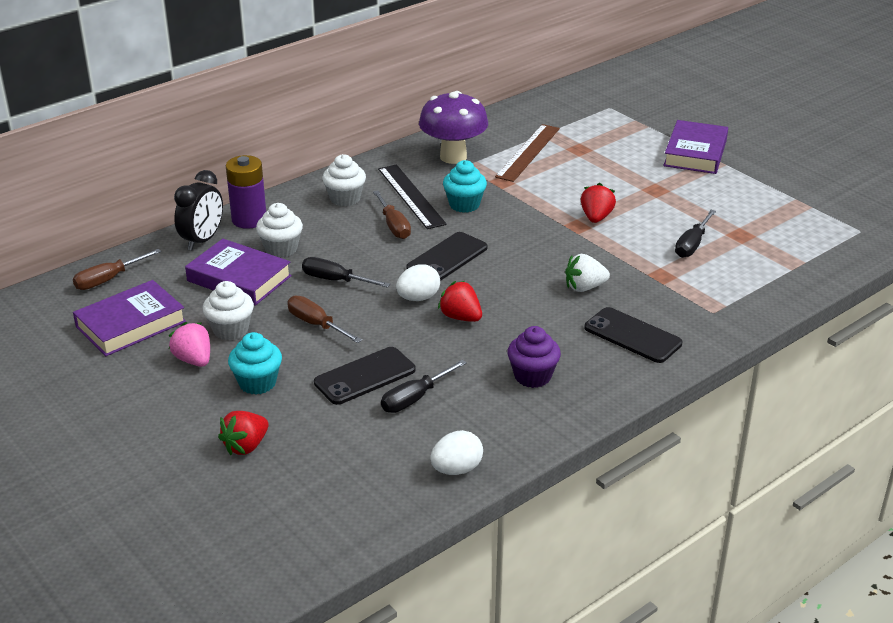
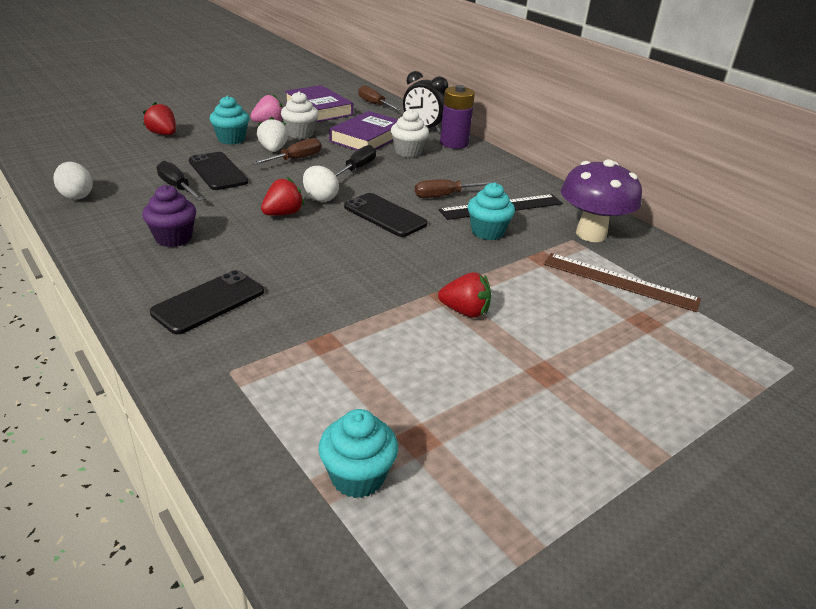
camera: 90 degrees right, 0 degrees up
(345, 199) = (492, 178): white cupcake -> none
(584, 287) = (313, 284): white strawberry -> white strawberry (273, 150)
(692, 244) = (394, 382): black screwdriver -> none
(695, 153) = (679, 437): purple book -> none
(781, 254) = (357, 477): none -> turquoise cupcake

